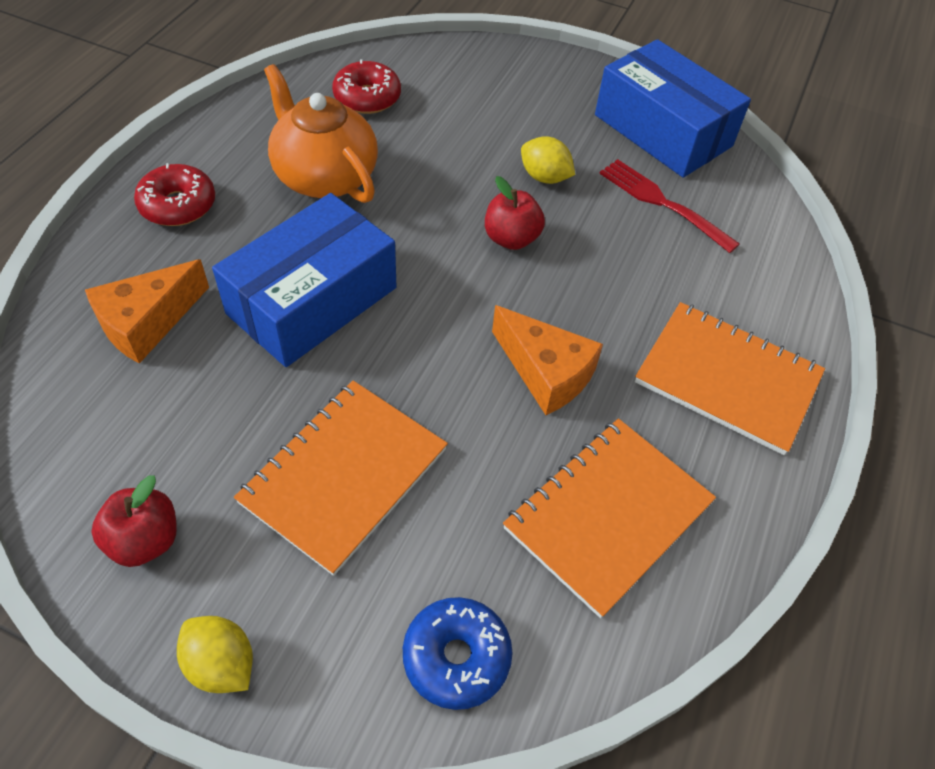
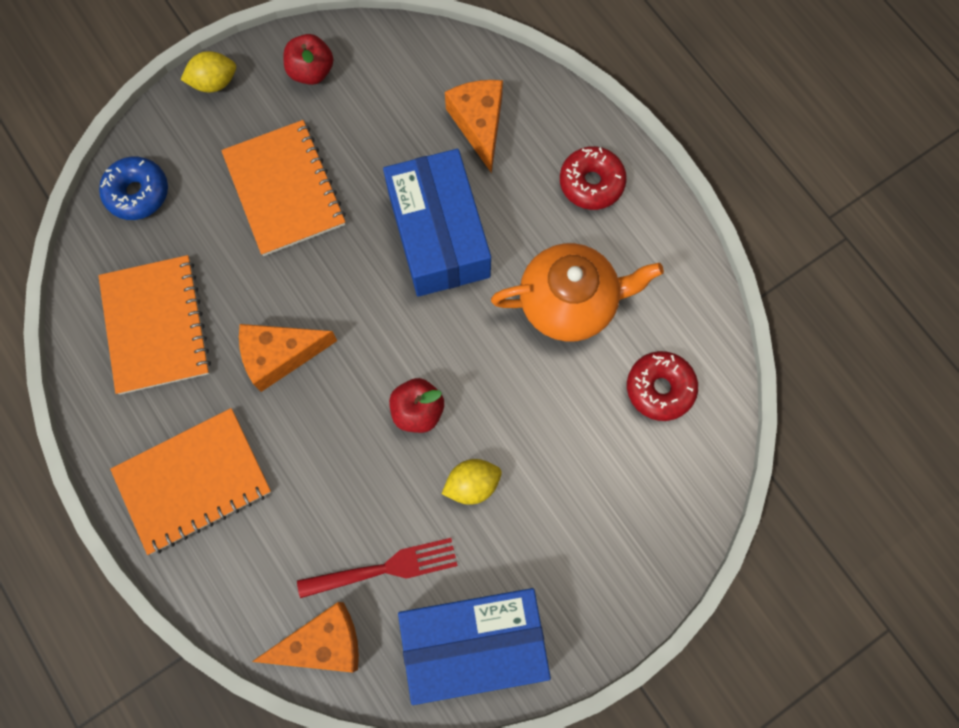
camera: 125 degrees right, 20 degrees up
(755, 216) = (322, 643): none -> orange cheese

